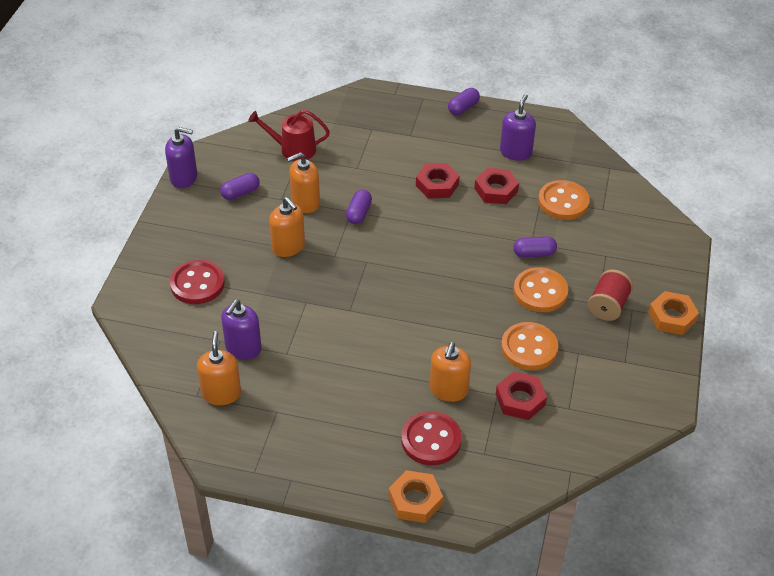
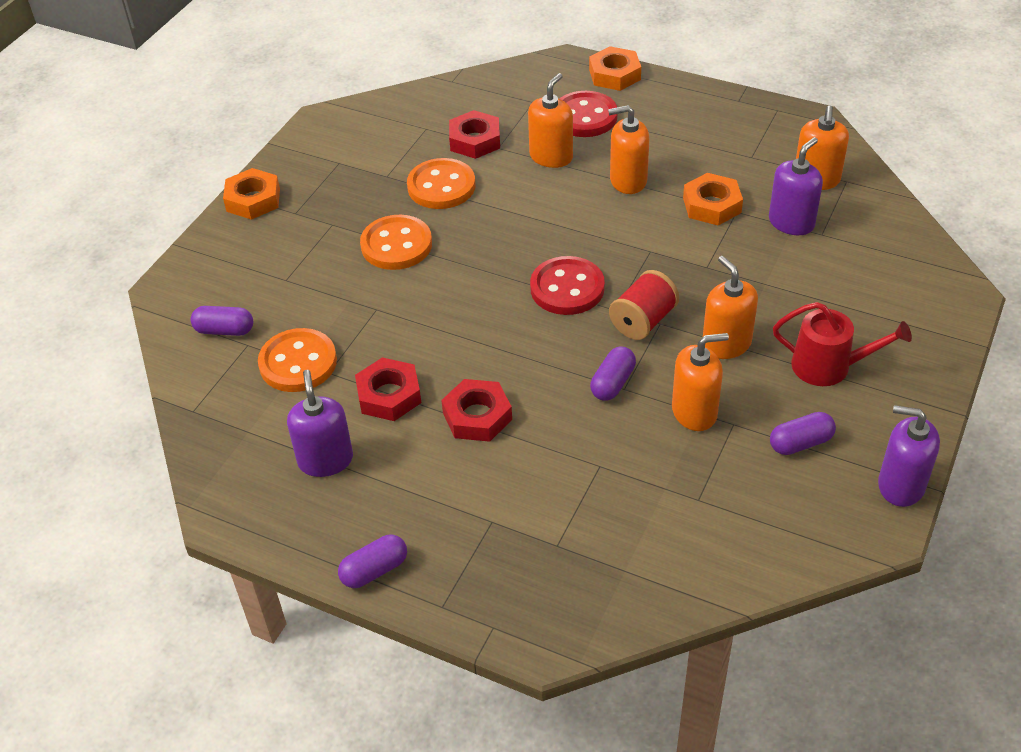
camera: 165 degrees left, 0 degrees up
(197, 284) = (858, 307): red button -> red button (567, 288)
(293, 149) = (706, 519): red watering can -> red watering can (828, 366)
(307, 357) = (712, 205): none -> orange nut
(378, 373) = (628, 180): none -> orange soap dispenser
(515, 152) = (325, 460): purple soap dispenser -> purple soap dispenser turned 135 degrees clockwise
(534, 253) = (380, 293): purple capsule -> purple capsule (224, 330)
(608, 306) = (321, 220): red spool -> red spool (643, 321)

